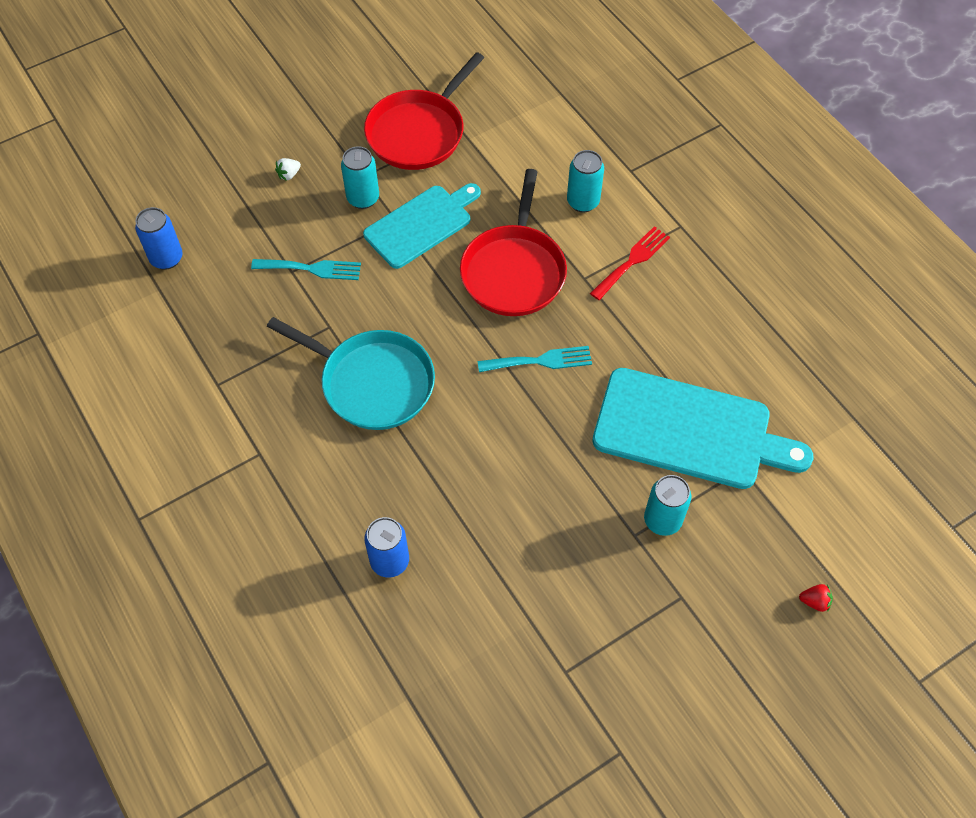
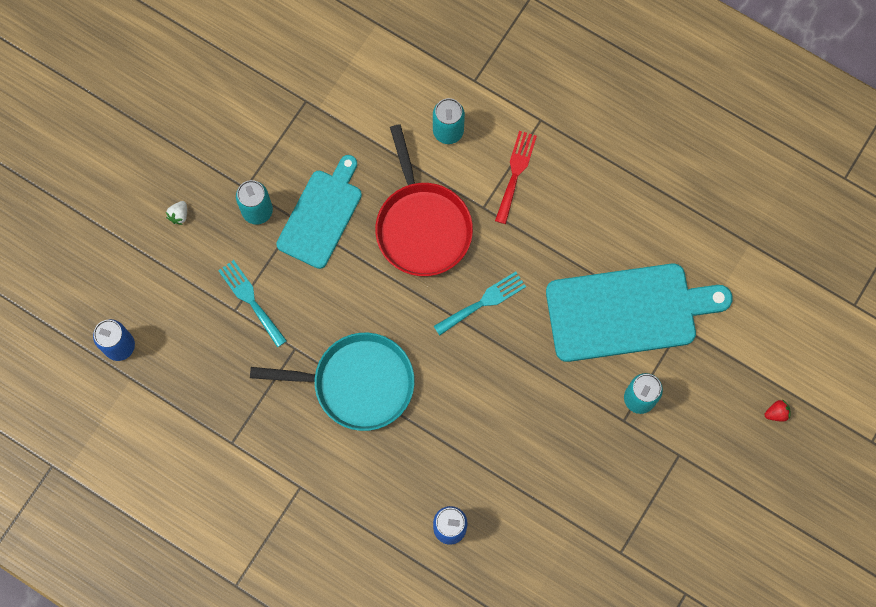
camera: 25 degrees left, 15 degrees up
(312, 269) = (250, 300): turquoise fork -> turquoise fork turned 105 degrees counterclockwise
(418, 132) = (271, 120): red pan -> none

